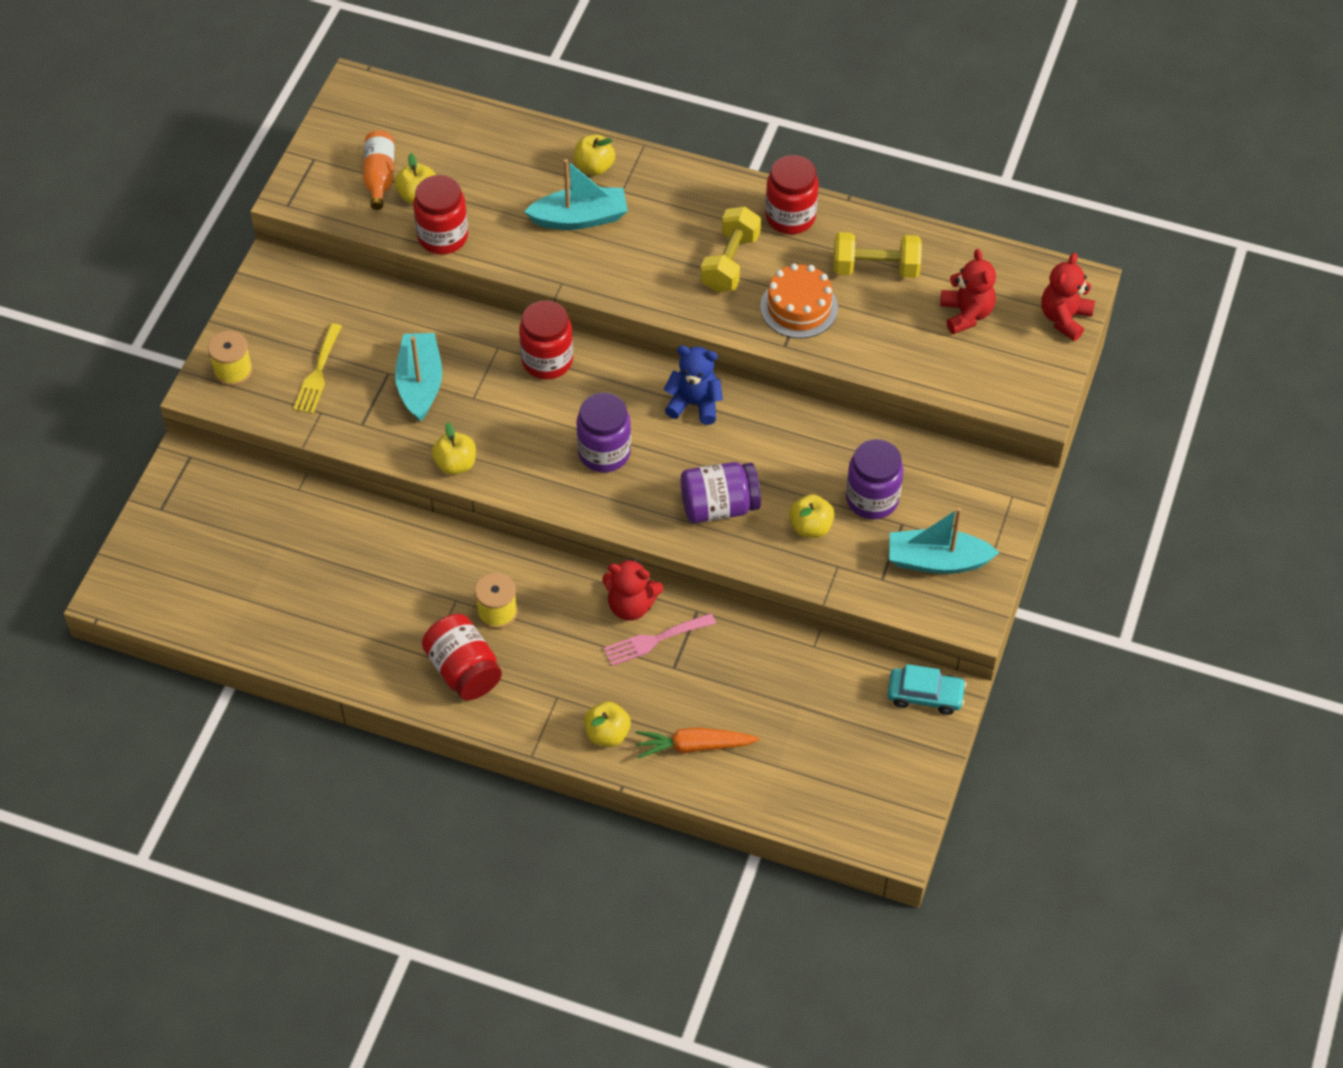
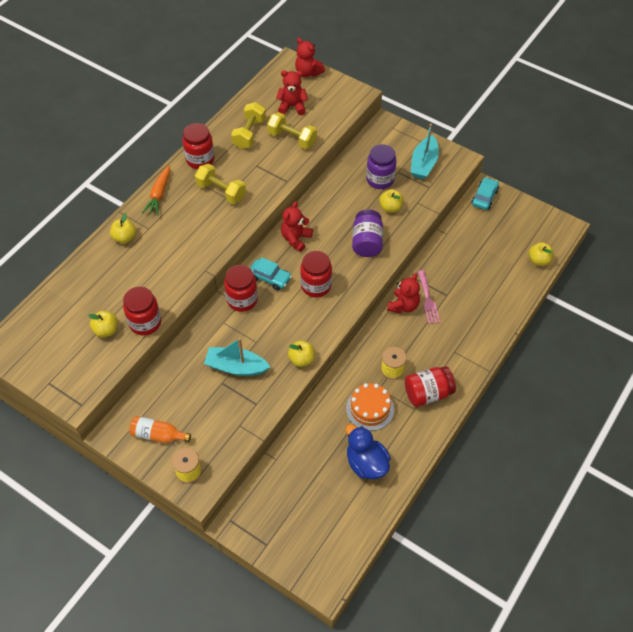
camera: 75 degrees left, 0 degrees up
(316, 607) = (366, 463): none -> blue duck
(318, 373) = (208, 421): yellow fork -> none
(379, 177) = (81, 348): orange bottle -> orange bottle (158, 435)
(580, 218) = (160, 252): turquoise boat -> none
(602, 387) = (270, 278): none -> turquoise car
(604, 453) = (316, 286): purple jar -> red jar
(607, 734) = (482, 333): yellow apple -> yellow apple (538, 260)
(693, 746) = (497, 296): orange carrot -> orange carrot (159, 195)
(694, 404) = (296, 239): blue teddy bear -> red teddy bear
(799, 307) = (263, 169): orange cake -> orange cake (370, 409)
(886, 331) = (292, 138): none -> yellow dumbbell

